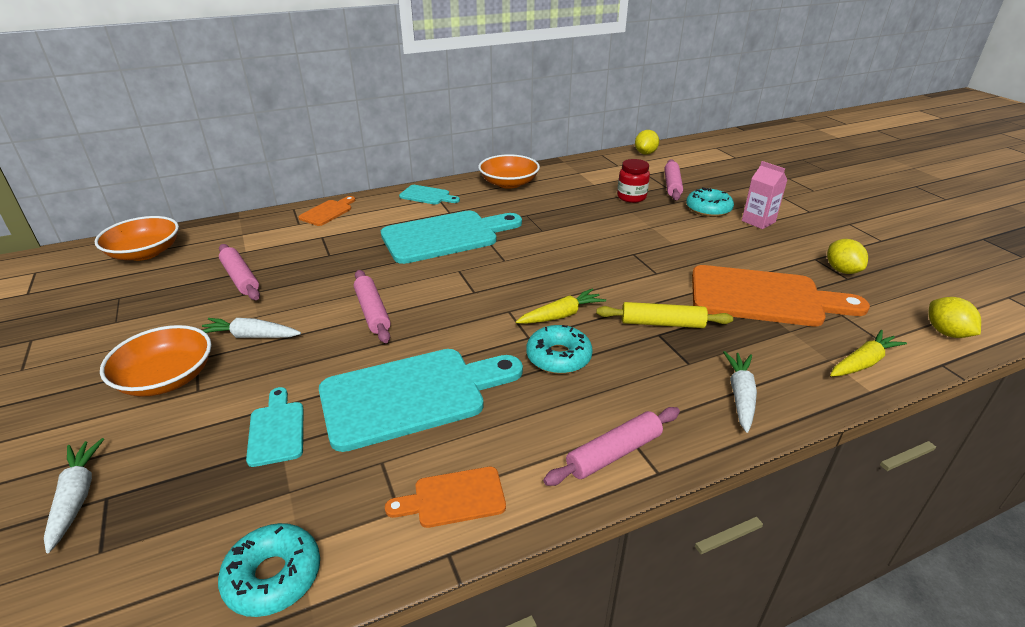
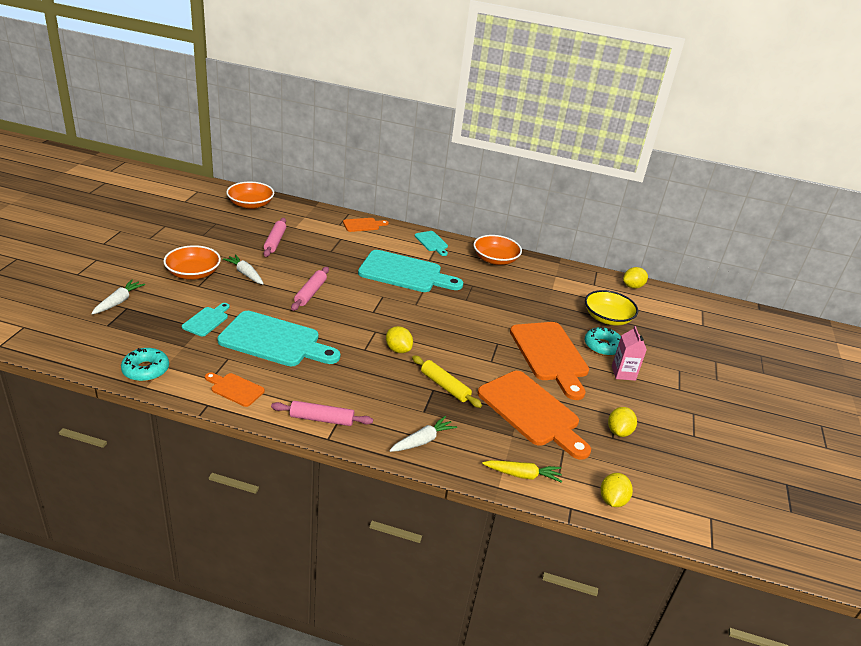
camera: 35 degrees right, 0 degrees up
(558, 357) = (363, 367): turquoise donut -> none
(561, 315) = (398, 349): yellow carrot -> yellow lemon
(631, 197) = (562, 310): red jar -> none
(672, 185) = (607, 318): pink rolling pin -> yellow bowl
(688, 239) = (550, 355): none -> orange cutting board

